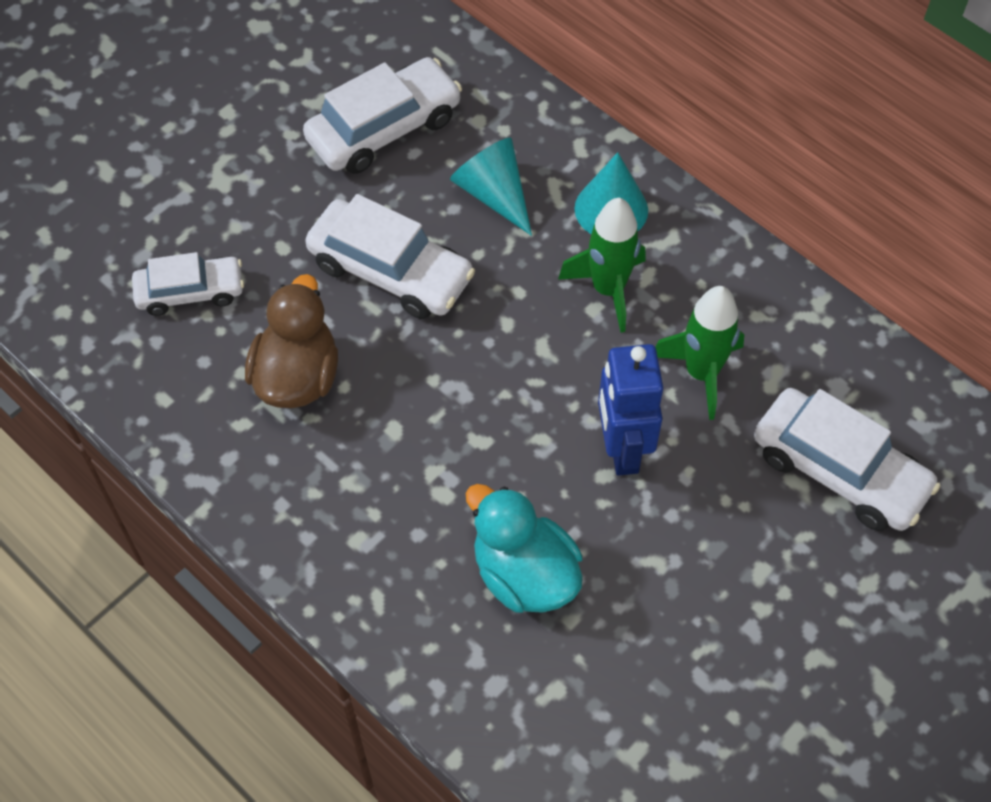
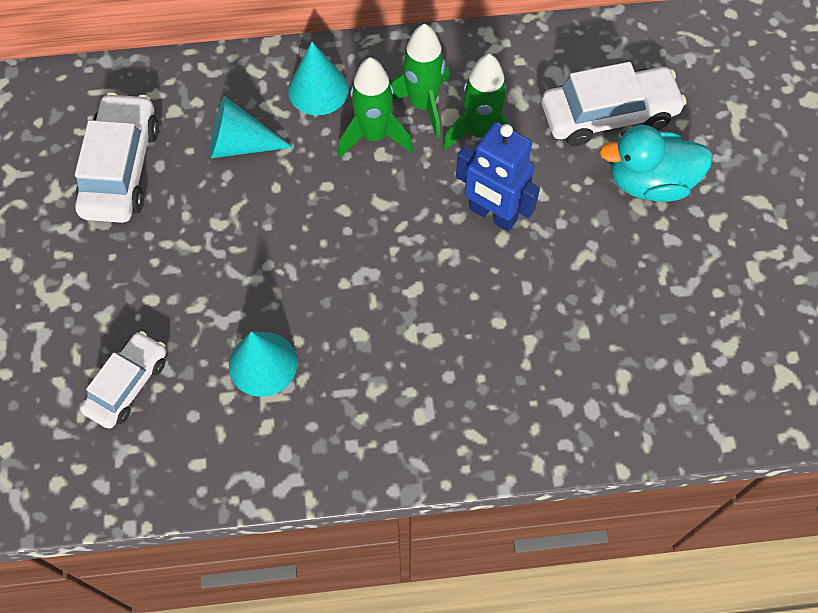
camera: 50 degrees left, 5 degrees up
(297, 376) = (263, 364): brown duck -> turquoise cone
(390, 271) = (237, 247): white car -> none
(524, 574) = (530, 335): turquoise duck -> turquoise duck (649, 182)
(682, 303) = (422, 104): none -> green rocket

